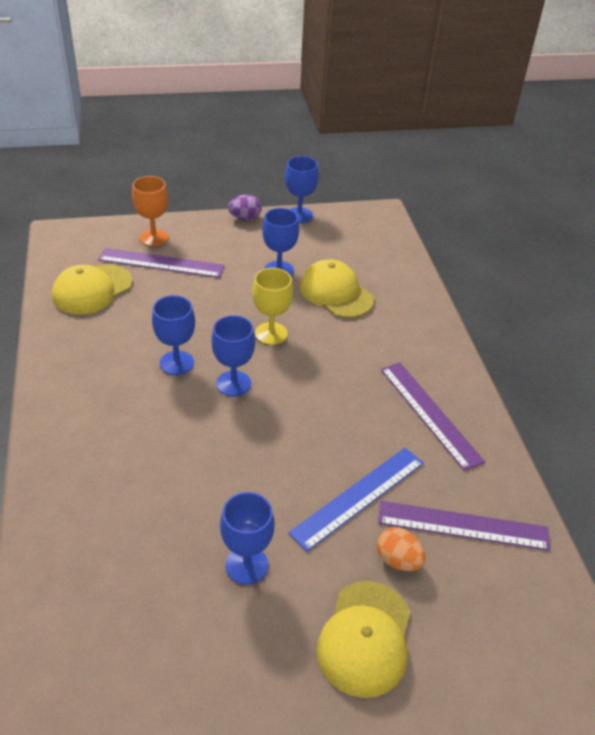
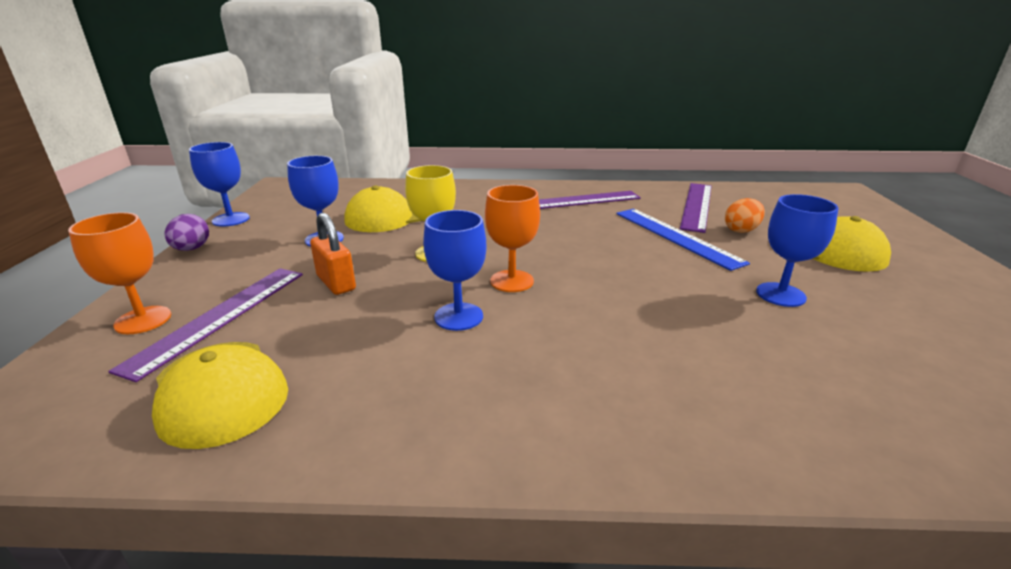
camera: 75 degrees left, 15 degrees down
(211, 296) = (336, 283): none -> orange padlock
(233, 383) = (512, 281): blue goblet -> orange goblet

